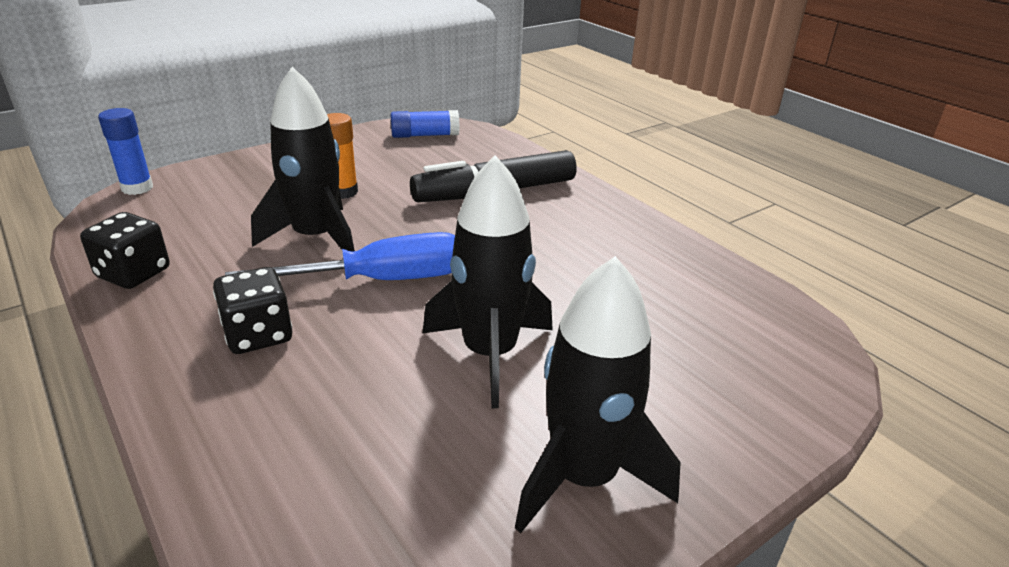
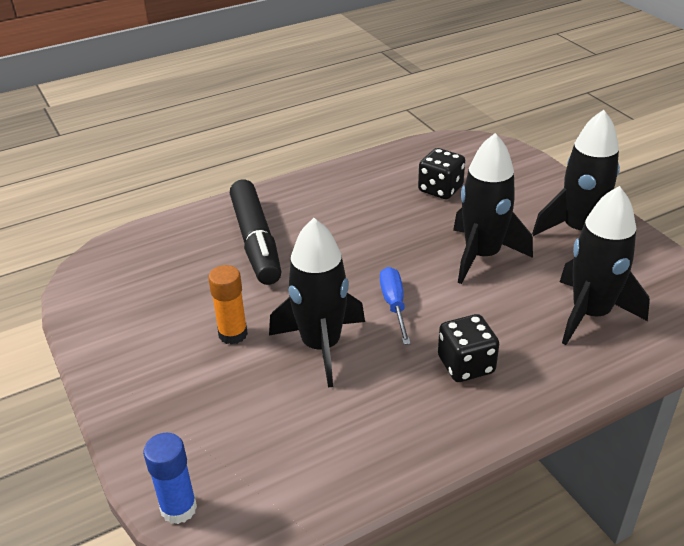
camera: 80 degrees left, 5 degrees up
(133, 273) = (373, 463): black dice -> black dice (440, 189)
(342, 469) = (590, 314): none -> black rocket
(380, 280) = (394, 305): blue screwdriver -> blue screwdriver, size x0.59
(425, 135) = (111, 281): blue glue stick -> none

